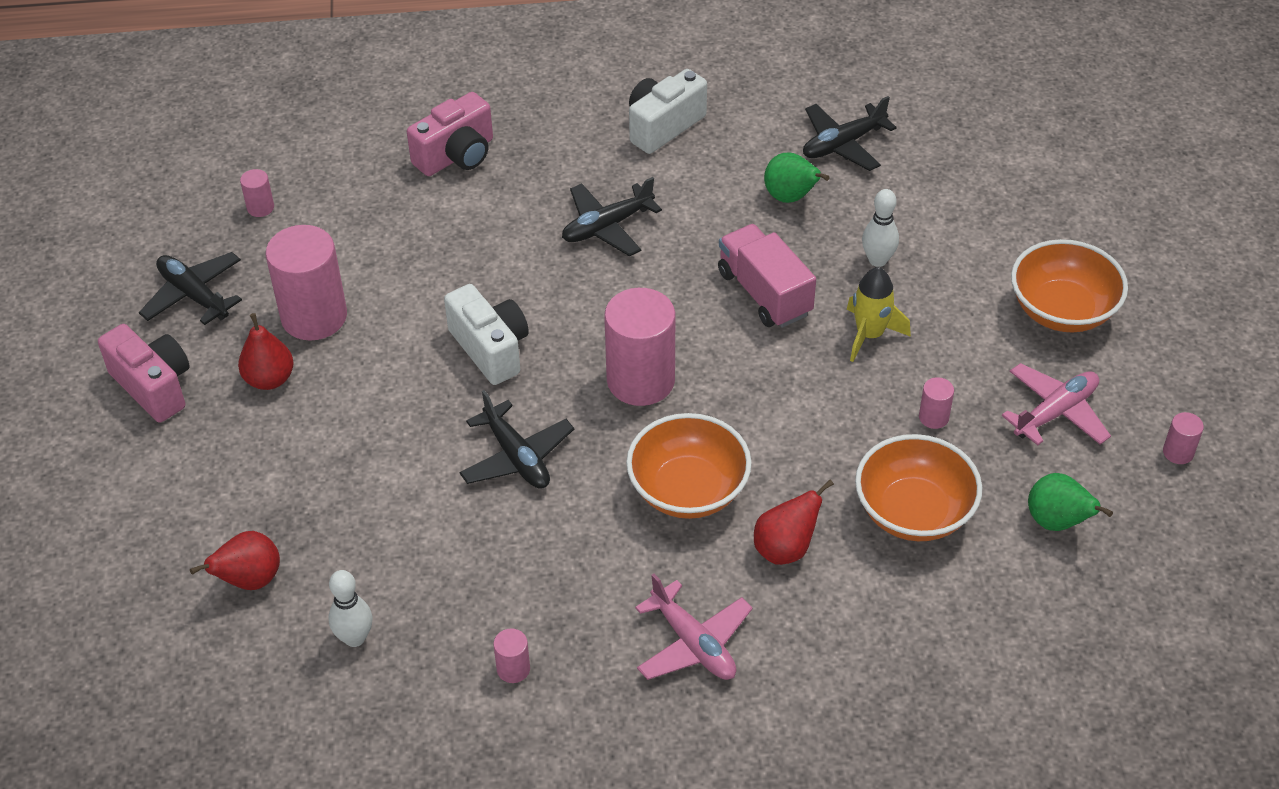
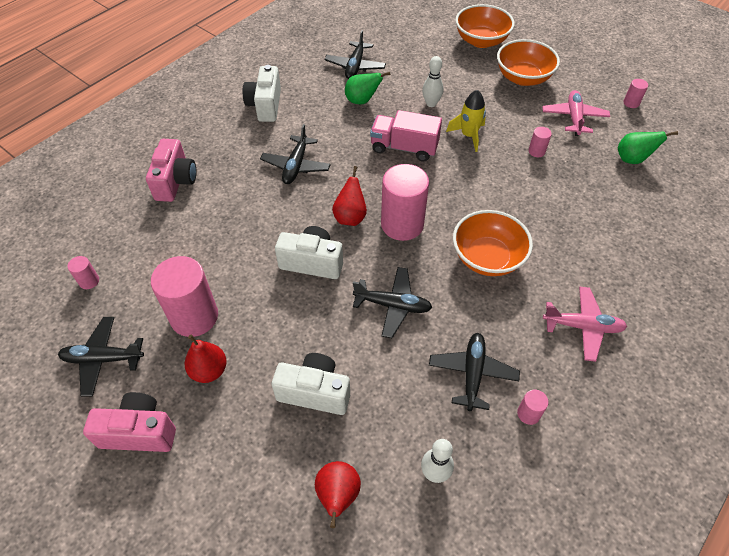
camera: 45 degrees left, 5 degrees up
(337, 476) = (314, 392): none -> white camera
(509, 586) = (472, 373): none -> black plane
(785, 548) = (559, 251): red pear -> red pear (350, 217)
(913, 512) = (582, 195): orange bowl -> orange bowl (481, 41)

